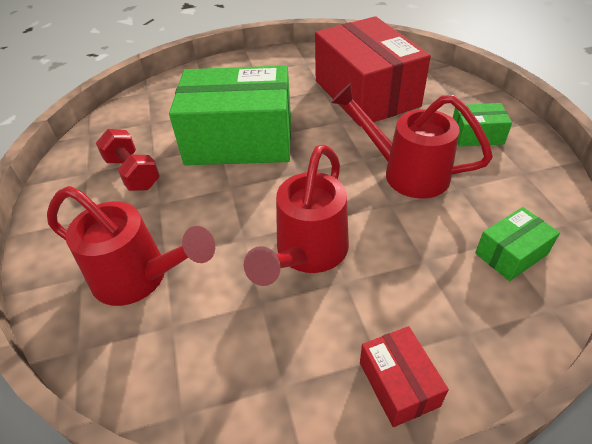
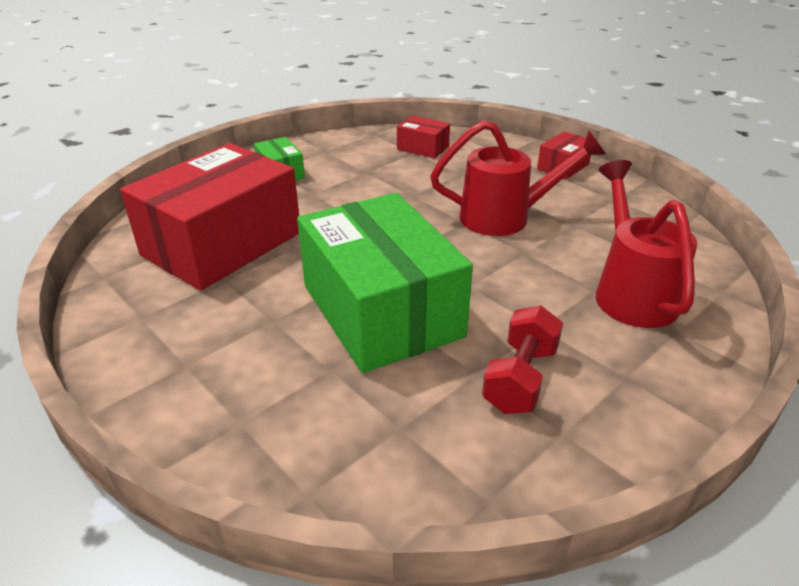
camera: 120 degrees left, 10 degrees down
(406, 173) = (363, 195): red watering can -> none
(511, 254) = (423, 148): green box -> red box

